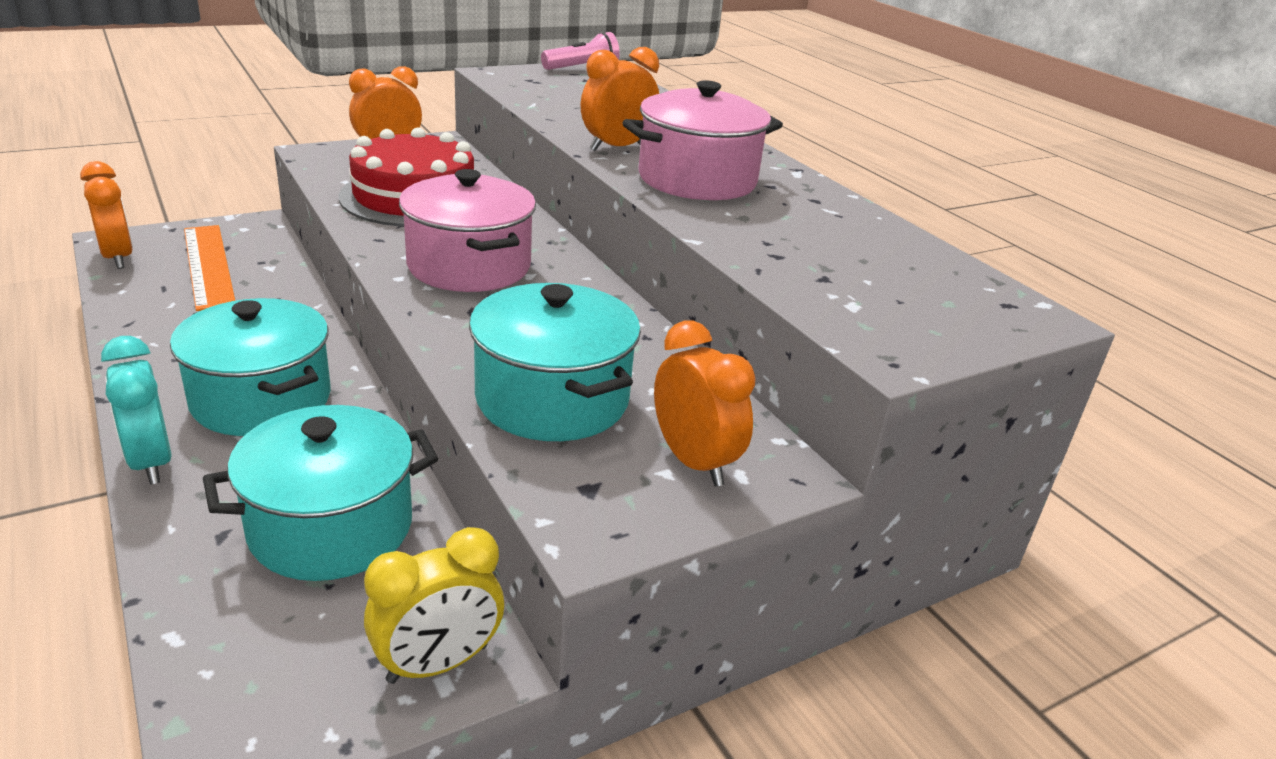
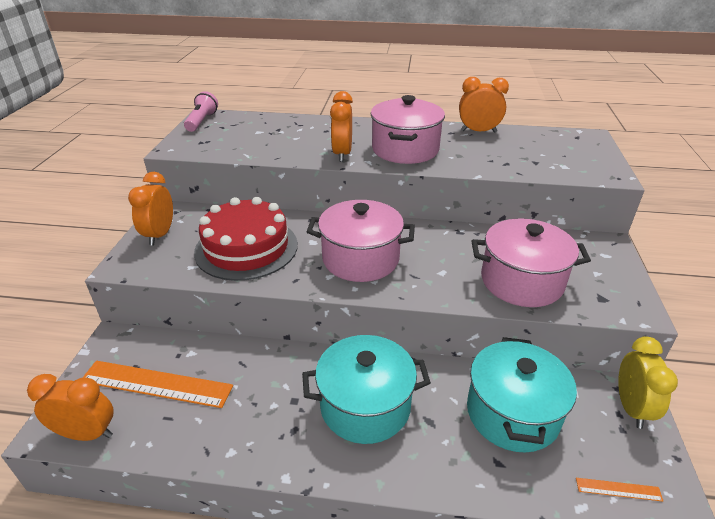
camera: 50 degrees left, 5 degrees up
(151, 462) = (404, 479): turquoise clock -> none
(229, 675) = (618, 489): none -> orange ruler
(552, 399) = (521, 281): turquoise pot -> pink pot
(694, 462) = (591, 262): orange clock -> orange clock (478, 131)

